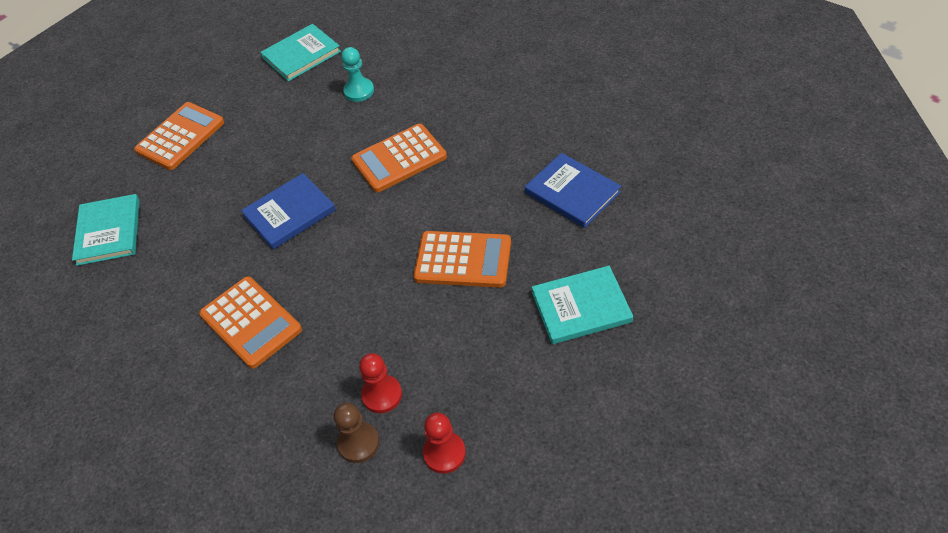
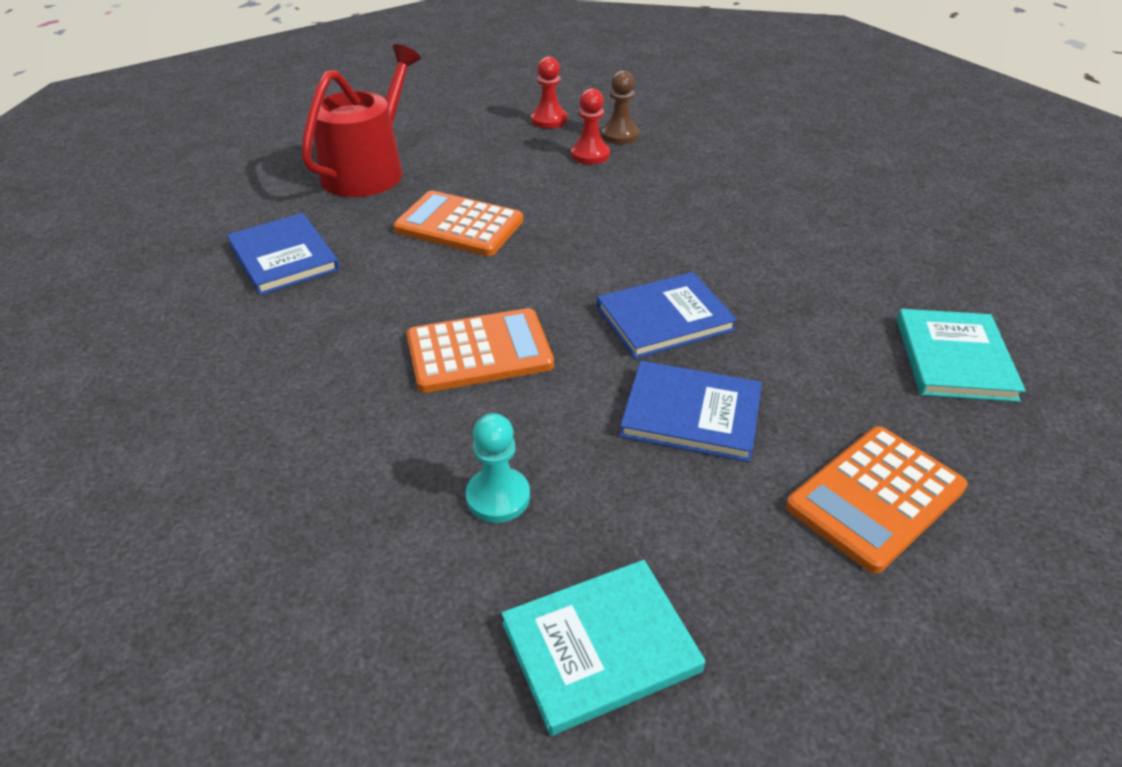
camera: 170 degrees left, 10 degrees down
(251, 322) = (721, 223): orange calculator -> none
(270, 154) = (691, 414): none -> blue book
(581, 307) = (368, 170): turquoise book -> red watering can

